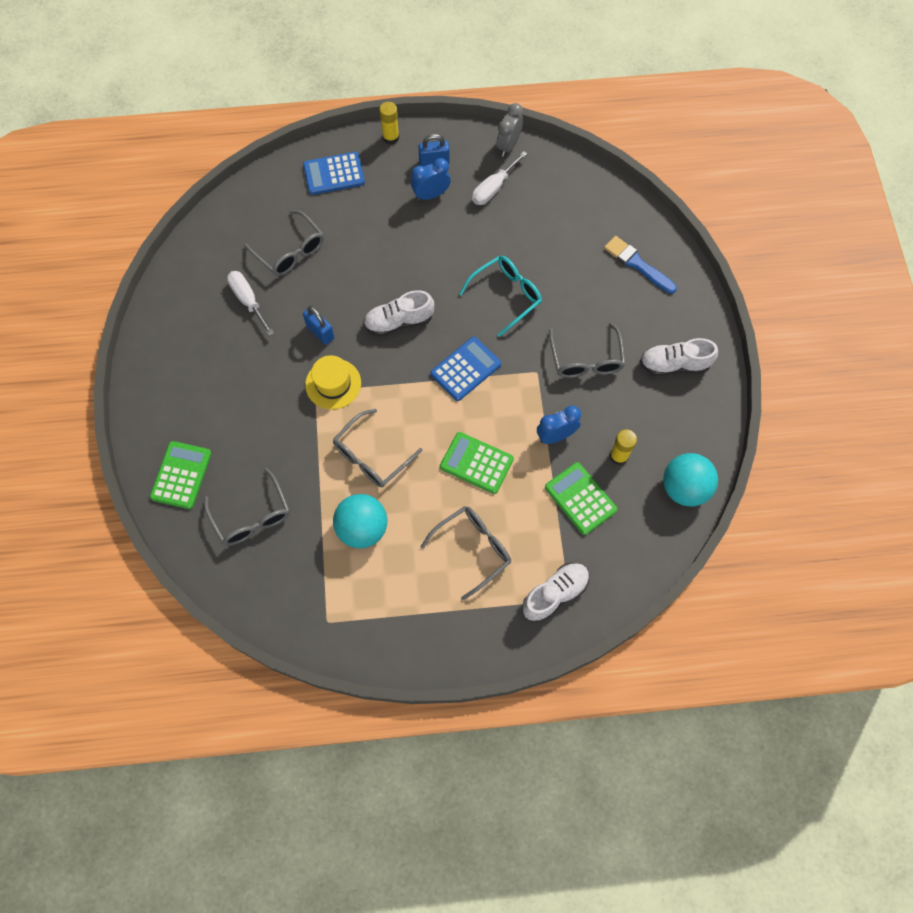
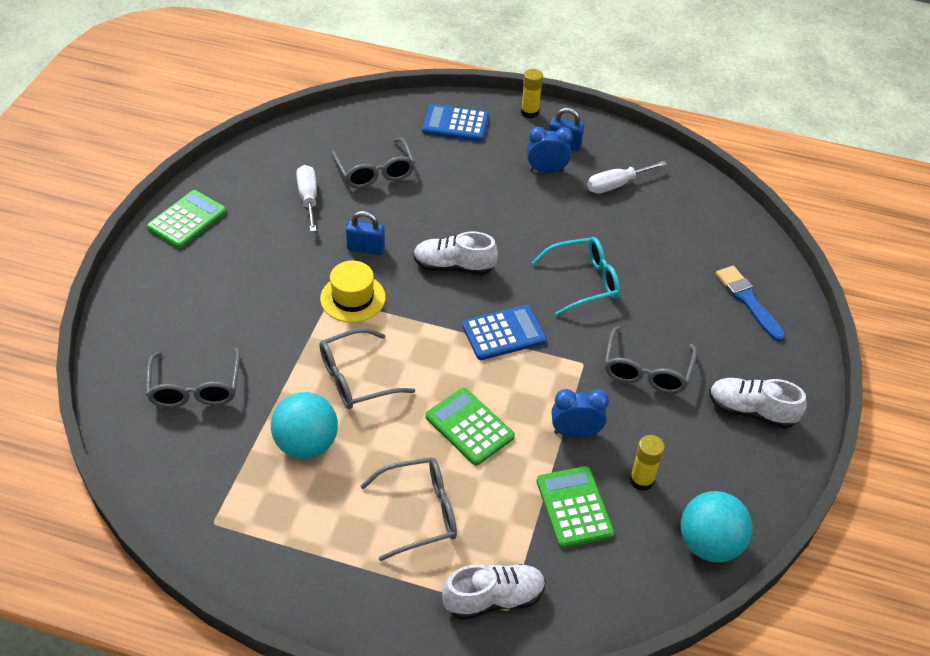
camera: 20 degrees right, 20 degrees down
(181, 475) = (147, 324): green calculator -> green calculator (187, 220)
(320, 332) = (366, 248): blue padlock -> blue padlock turned 60 degrees counterclockwise
(508, 145) = (650, 154): grey clock -> none

